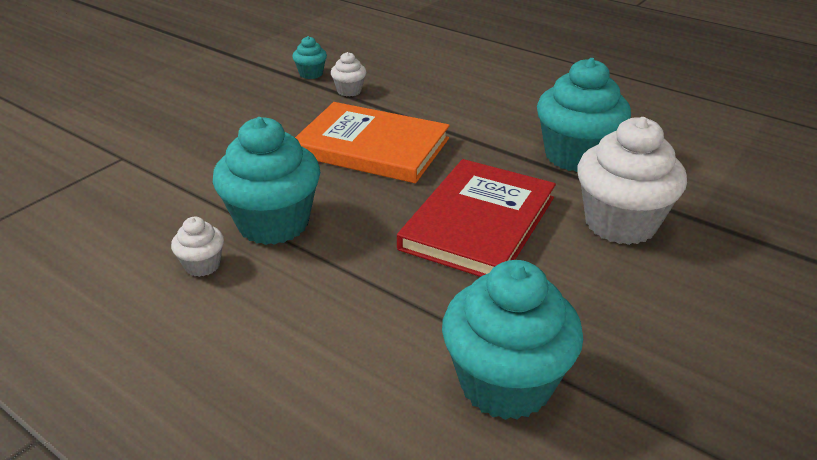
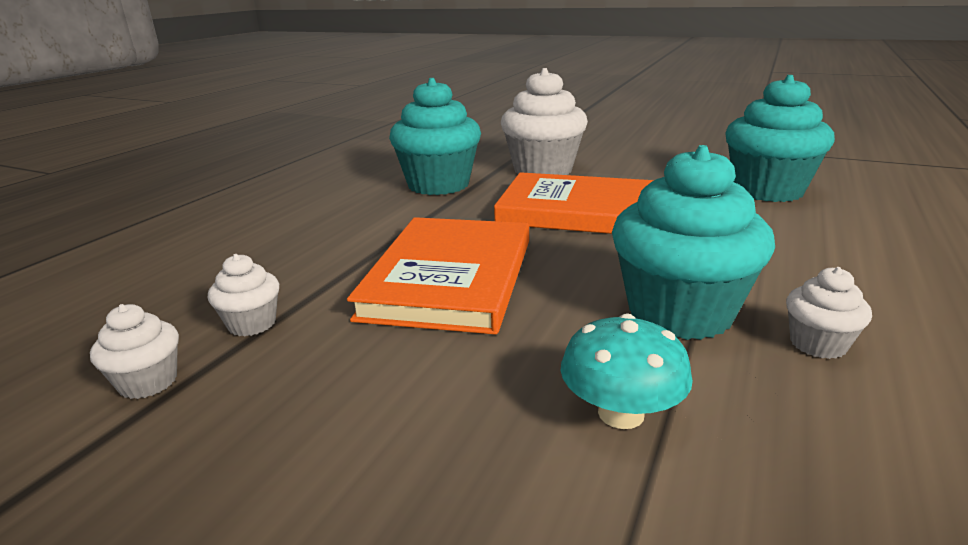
camera: 100 degrees left, 10 degrees down
(201, 179) = (621, 413): none -> turquoise mushroom
(311, 74) = (148, 382): turquoise cupcake -> white cupcake
(478, 223) = (581, 211): red book -> orange book

